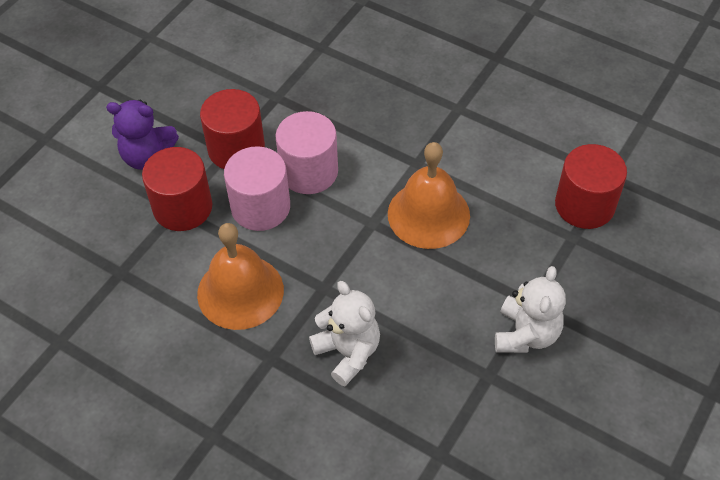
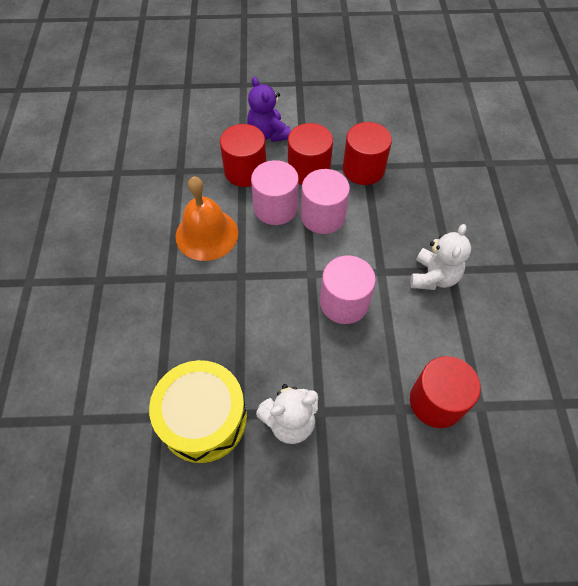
camera: 55 degrees right, 5 degrees up
(279, 102) = (363, 169): none -> red cylinder
(348, 352) = (201, 317): white teddy bear -> white teddy bear (433, 277)
(428, 214) = (344, 302): orange bell -> pink cylinder
(471, 411) = (203, 418): none -> yellow drum

